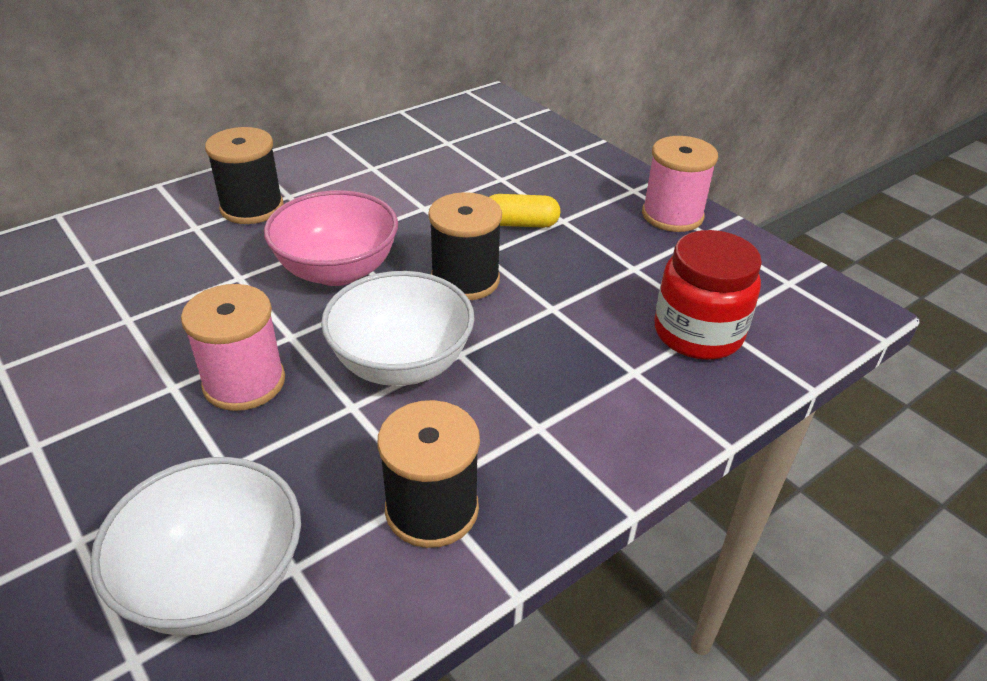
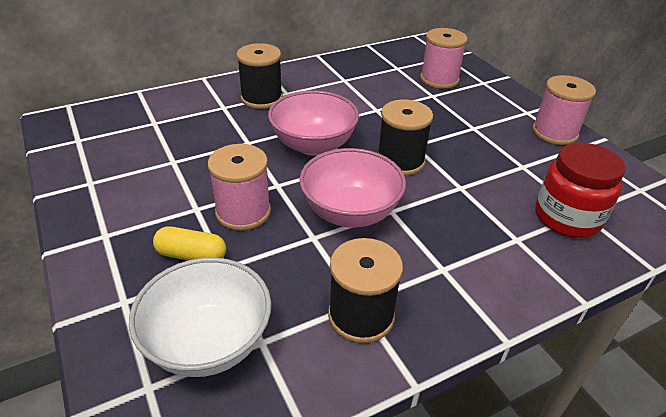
camera: 10 degrees right, 0 degrees up
(401, 363) = (350, 212): white bowl -> pink bowl
(508, 154) = (439, 79): none -> pink spool
(520, 224) = (443, 127): yellow capsule -> yellow capsule (191, 255)

